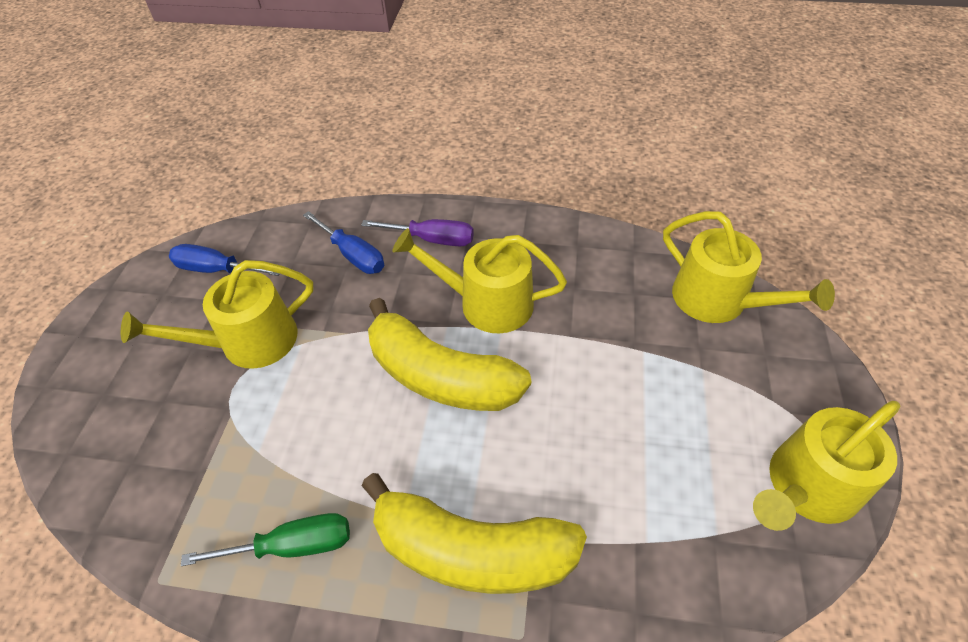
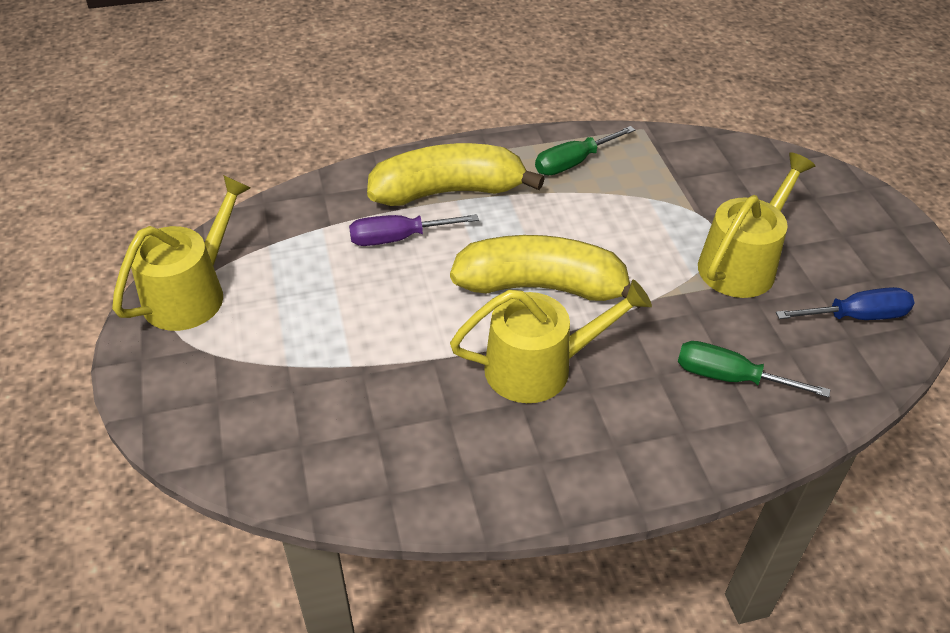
camera: 155 degrees right, 5 degrees down
(353, 255) = (730, 377): blue screwdriver -> green screwdriver
(432, 240) = (654, 427): purple screwdriver -> purple screwdriver (398, 238)
(717, 300) = (272, 450): yellow watering can -> none

